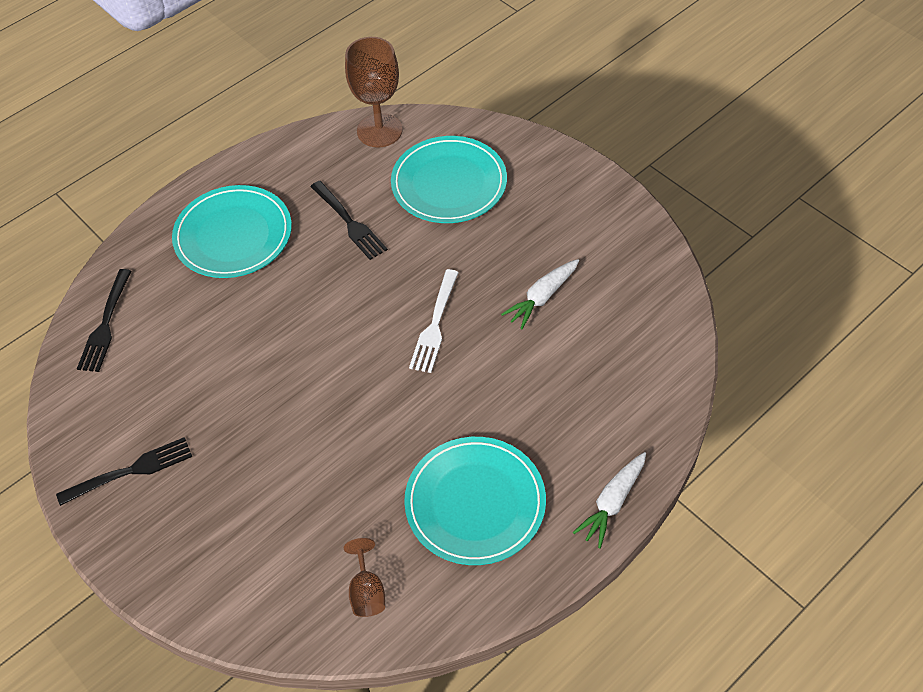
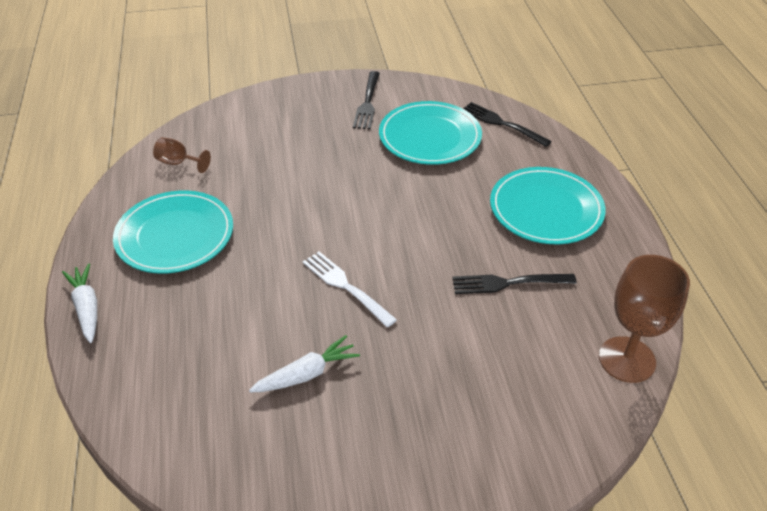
camera: 120 degrees right, 10 degrees down
(449, 183) = (508, 379): turquoise plate -> turquoise plate (430, 137)
(542, 297) = (306, 374): white carrot -> white carrot turned 75 degrees clockwise

